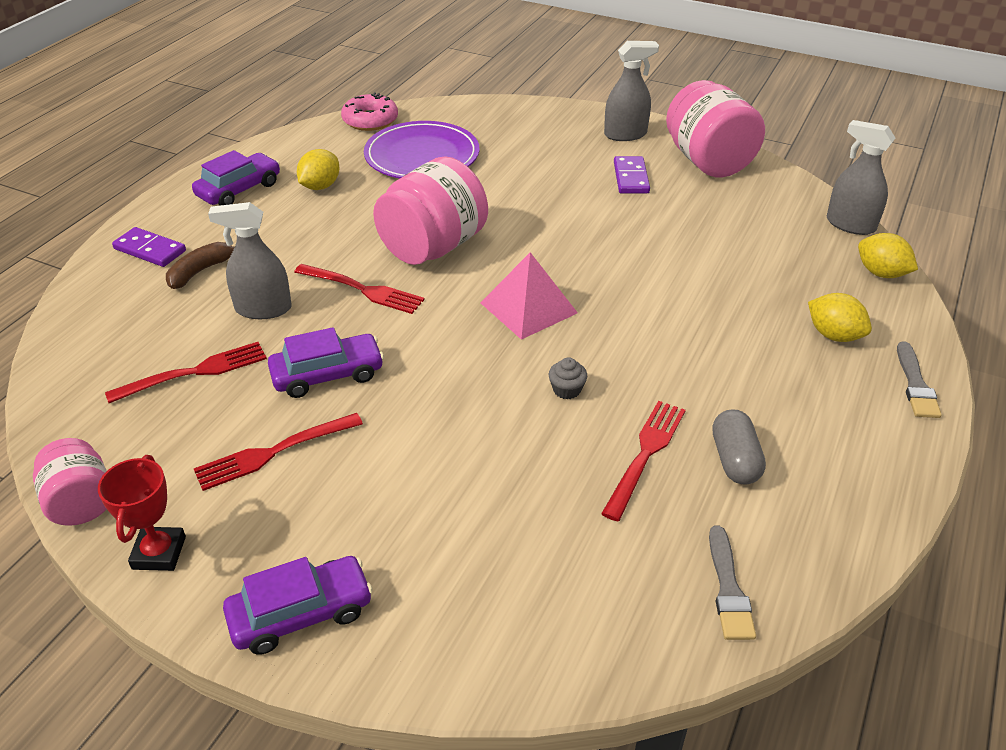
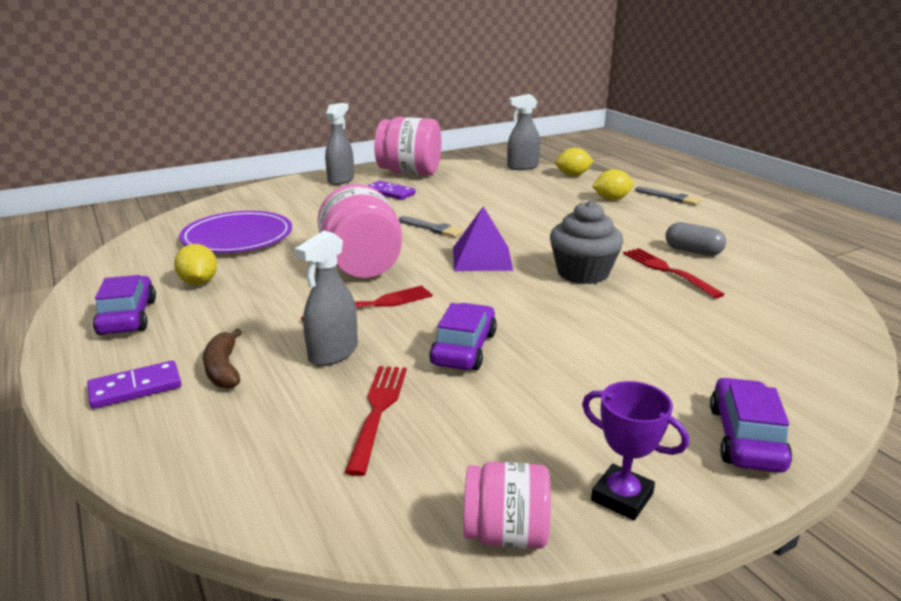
camera: 55 degrees left, 15 degrees down
(159, 553) = (622, 497): red trophy -> purple trophy
(274, 452) = (537, 399): red fork -> none
(370, 120) = (146, 239): pink donut -> none
(528, 307) = (481, 258): pink pyramid -> purple pyramid
(567, 390) = (582, 273): grey cupcake -> grey cupcake, size x2.38
(728, 589) = (799, 285): grey brush -> grey brush (432, 228)

